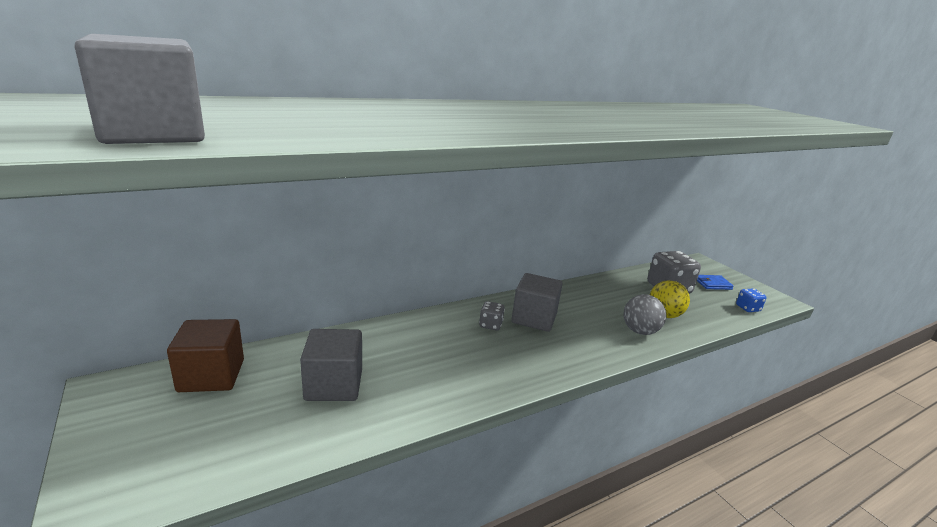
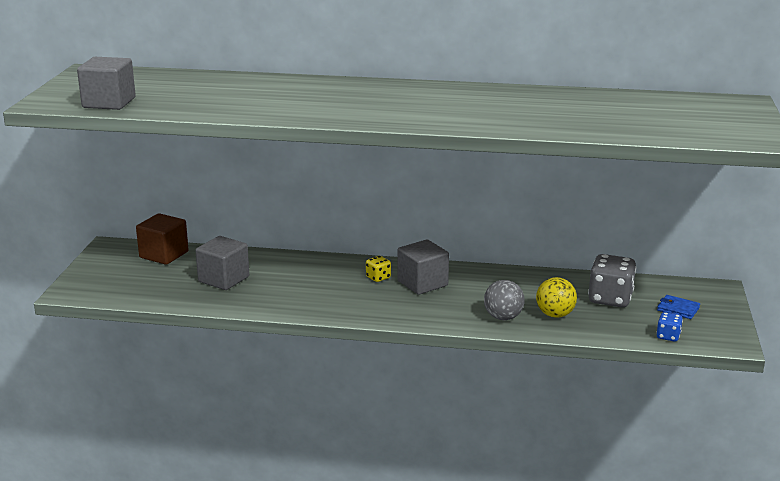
camera: 40 degrees right, 0 degrees up
(490, 325) = (378, 277): grey dice -> yellow dice

